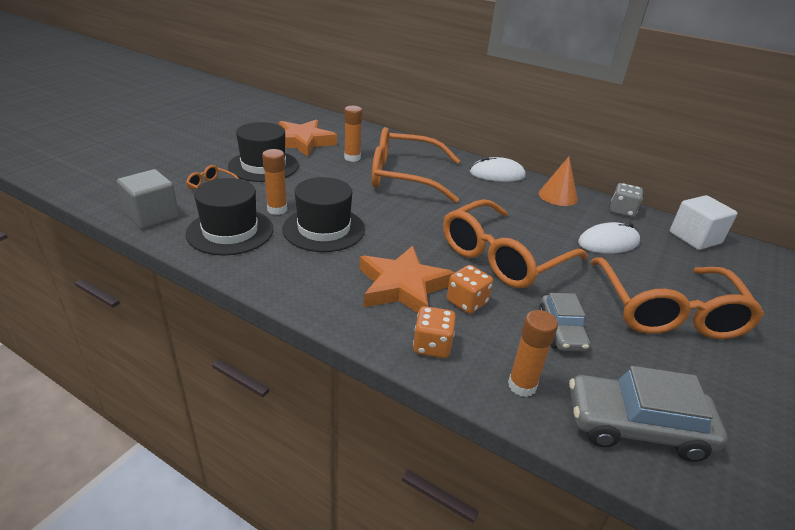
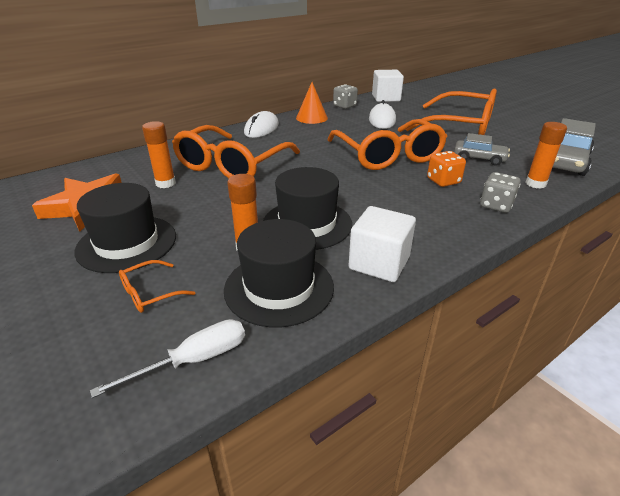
camera: 65 degrees left, 0 degrees up
(152, 216) = (193, 360): grey cube -> white screwdriver
(278, 272) = (379, 263): none -> white cube
(403, 286) = (418, 202): orange star -> none
(432, 346) = (496, 205): orange dice -> grey dice

